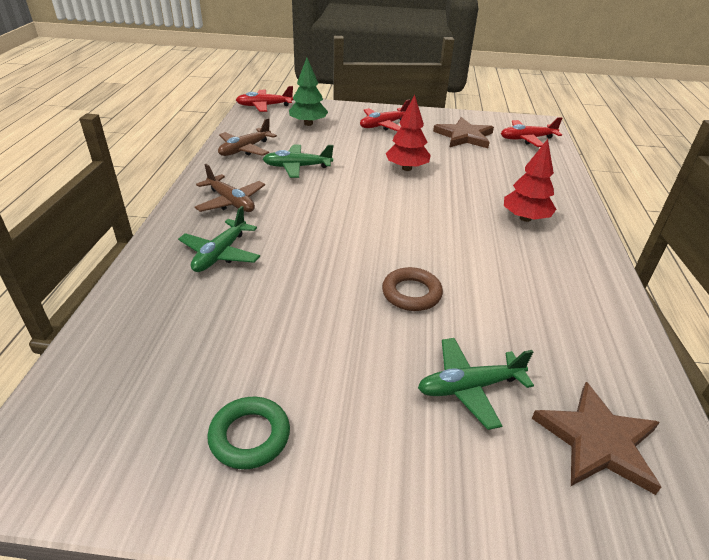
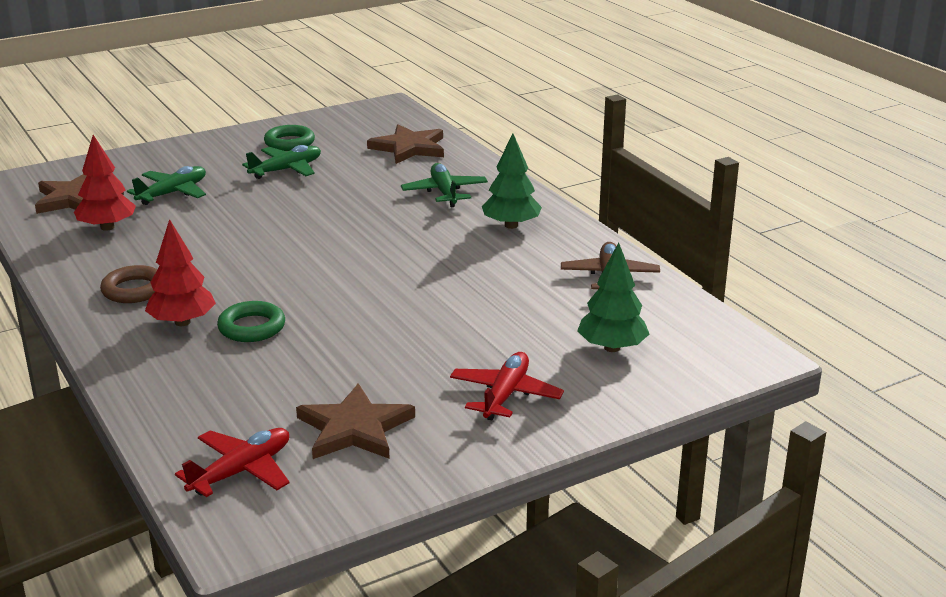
camera: 145 degrees right, 10 degrees down
(147, 339) = (409, 148): none -> brown star
(231, 202) = (511, 225): brown plane -> green tree
(264, 106) = (732, 352): red plane -> none
(297, 167) = (512, 281): green plane -> green plane (286, 170)
(407, 168) = (382, 332): red tree -> red tree (107, 227)
(411, 293) = (255, 222): brown ring -> brown ring (134, 290)
(481, 198) = (252, 327): none -> green ring

